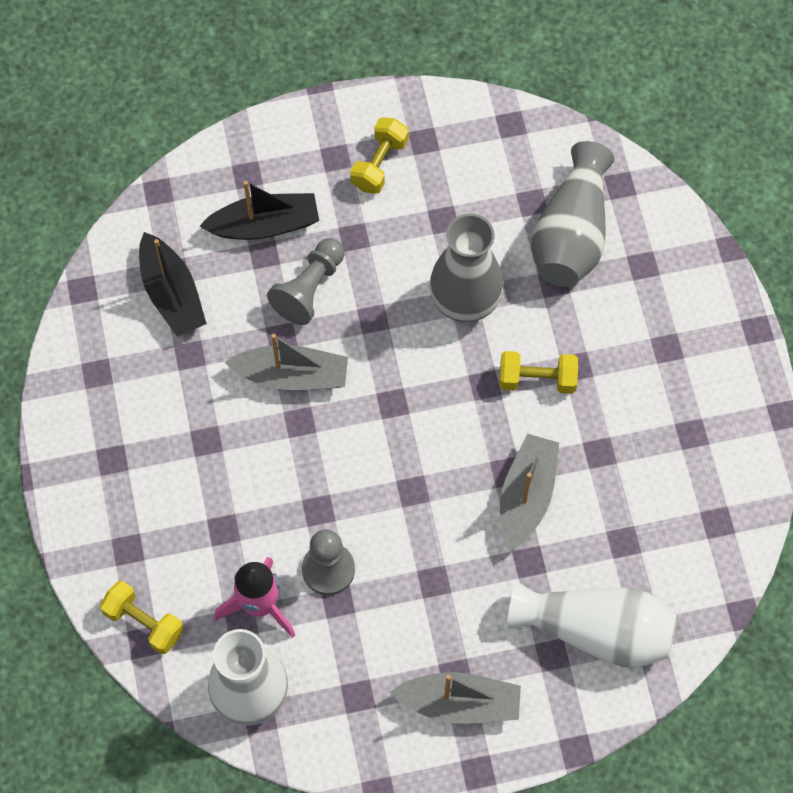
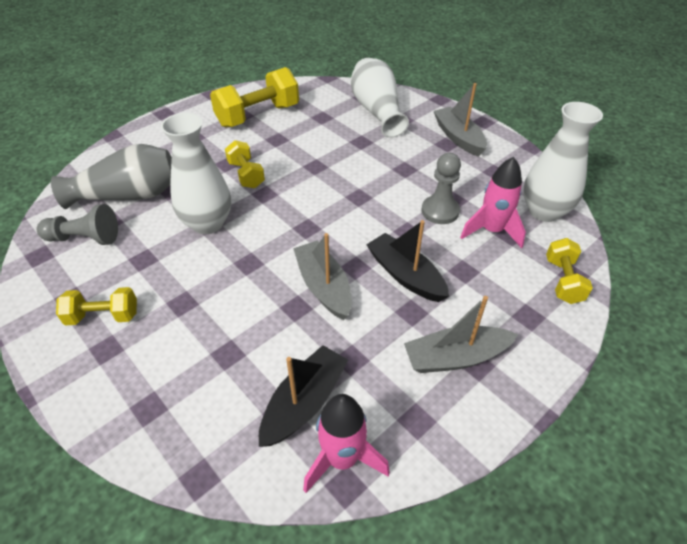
camera: 120 degrees left, 20 degrees down
(104, 298) = (342, 459): none -> pink rocket
(264, 225) = (198, 367): black boat -> black boat (405, 275)
(309, 289) = (244, 309): grey pawn -> grey pawn (85, 238)
(465, 301) = (207, 223): grey vase -> white vase
(526, 496) = (324, 154): grey boat -> grey boat (455, 357)
(677, 454) = (258, 115): none -> yellow dumbbell

